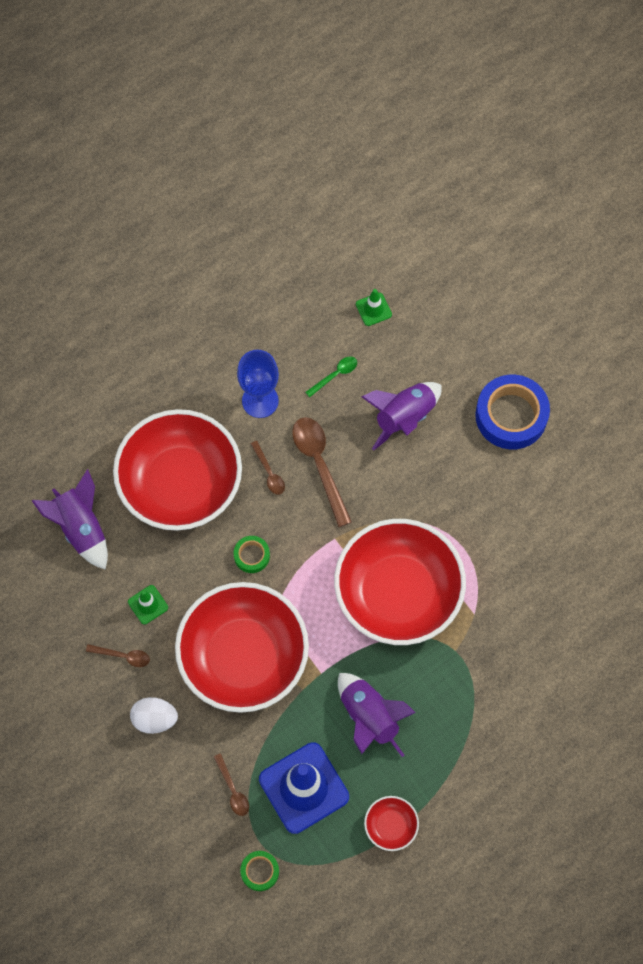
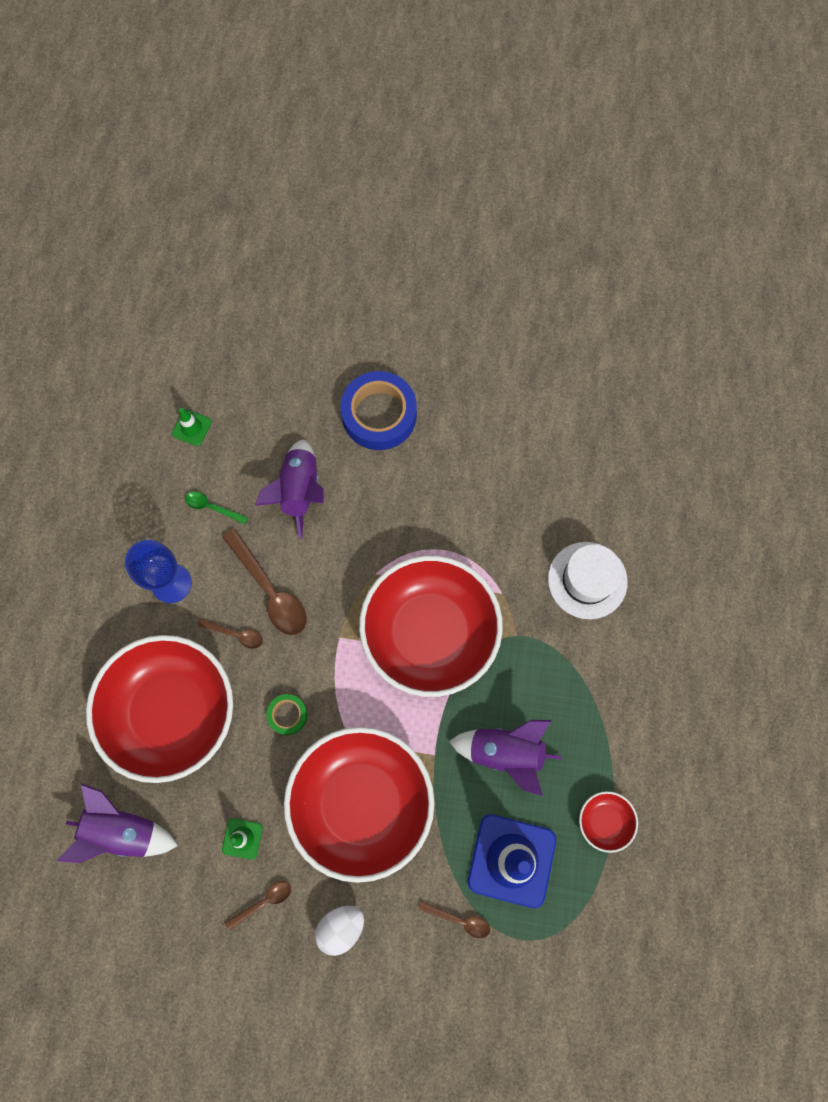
camera: 45 degrees left, 5 degrees up
(260, 871) = (545, 963): green tape -> none
(319, 465) = (270, 590): brown spoon -> brown spoon turned 150 degrees counterclockwise
(335, 375) = (212, 507): green spoon -> green spoon turned 75 degrees counterclockwise
(543, 661) = (587, 580): none -> white hat

